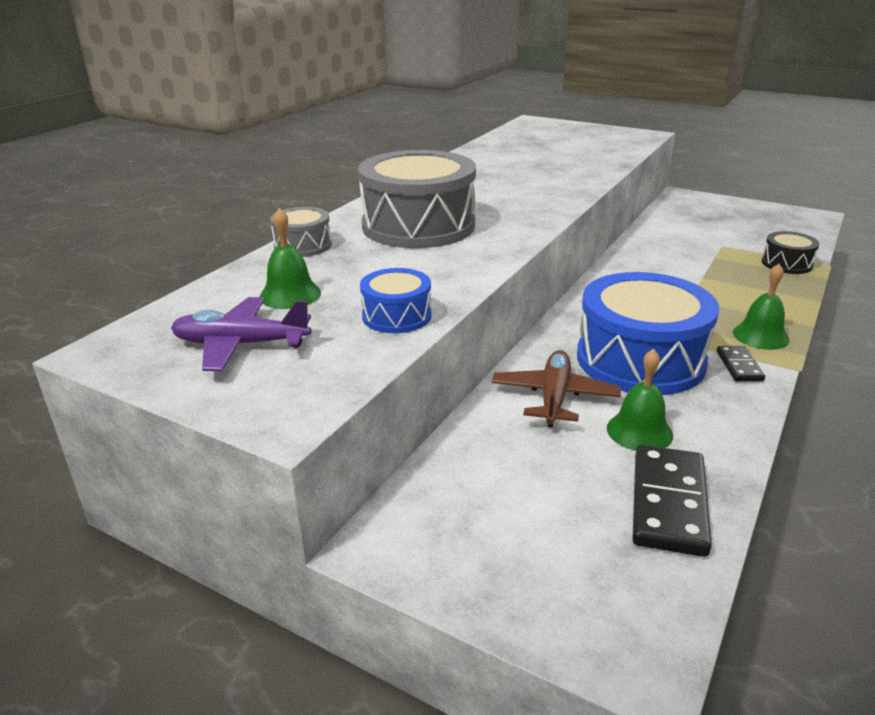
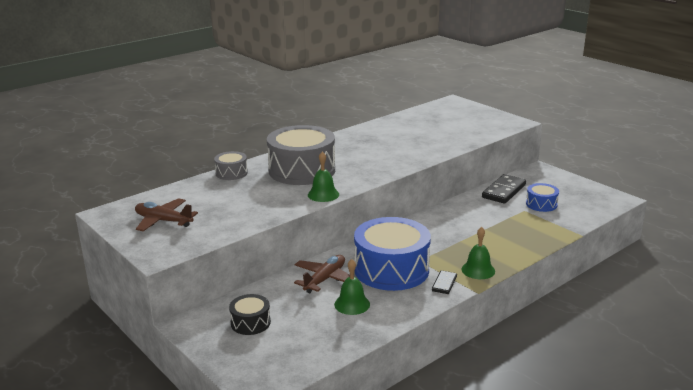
camera: 20 degrees right, 5 degrees down
(241, 344) = (163, 221): purple plane -> brown plane
(290, 294) = (203, 200): green bell -> green bell (323, 194)
(396, 316) = (243, 220): blue drum -> blue drum (541, 204)
(669, 503) = (332, 337): black domino -> black domino (504, 191)
(786, 264) = (553, 229): black drum -> black drum (250, 323)

